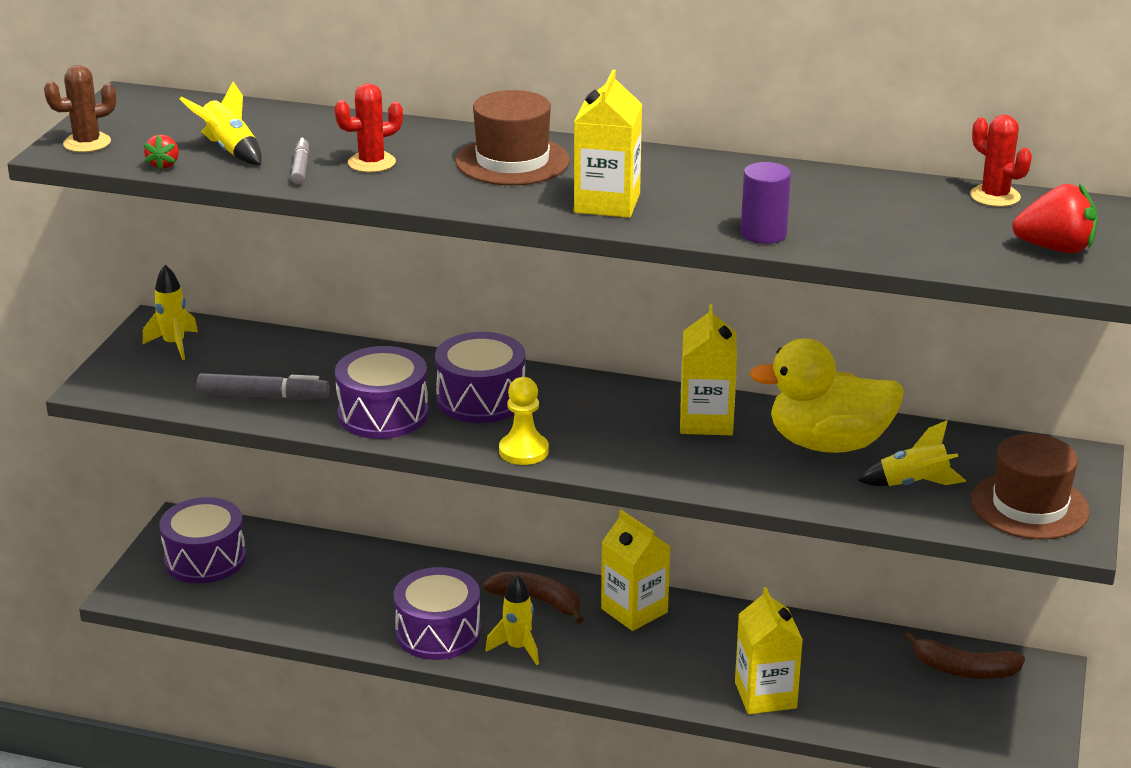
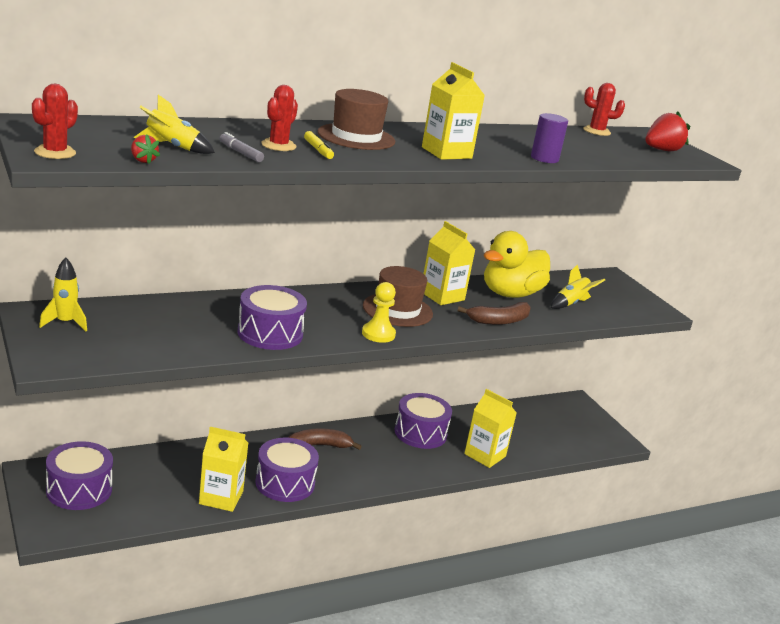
camera: 45 degrees left, 5 degrees down
(87, 143) = (55, 152): brown cactus -> red cactus
(263, 397) = (178, 341): grey marker -> none
(414, 176) = (318, 150): none -> yellow marker
(481, 399) = (313, 311): purple drum -> purple drum (420, 433)
(517, 648) = (339, 476): yellow rocket -> none
(634, 610) = (373, 434): yellow carton -> yellow carton (221, 497)
(964, 670) = (547, 412): brown banana -> brown banana (499, 321)
(1029, 506) = (626, 301): brown hat -> brown hat (397, 310)

